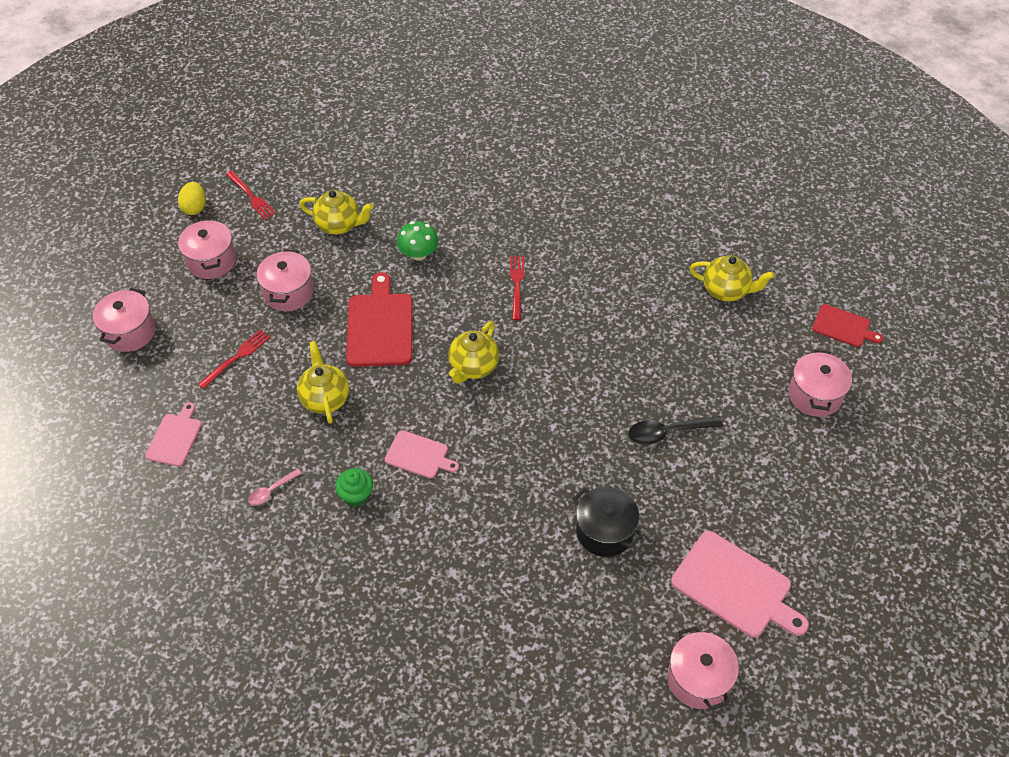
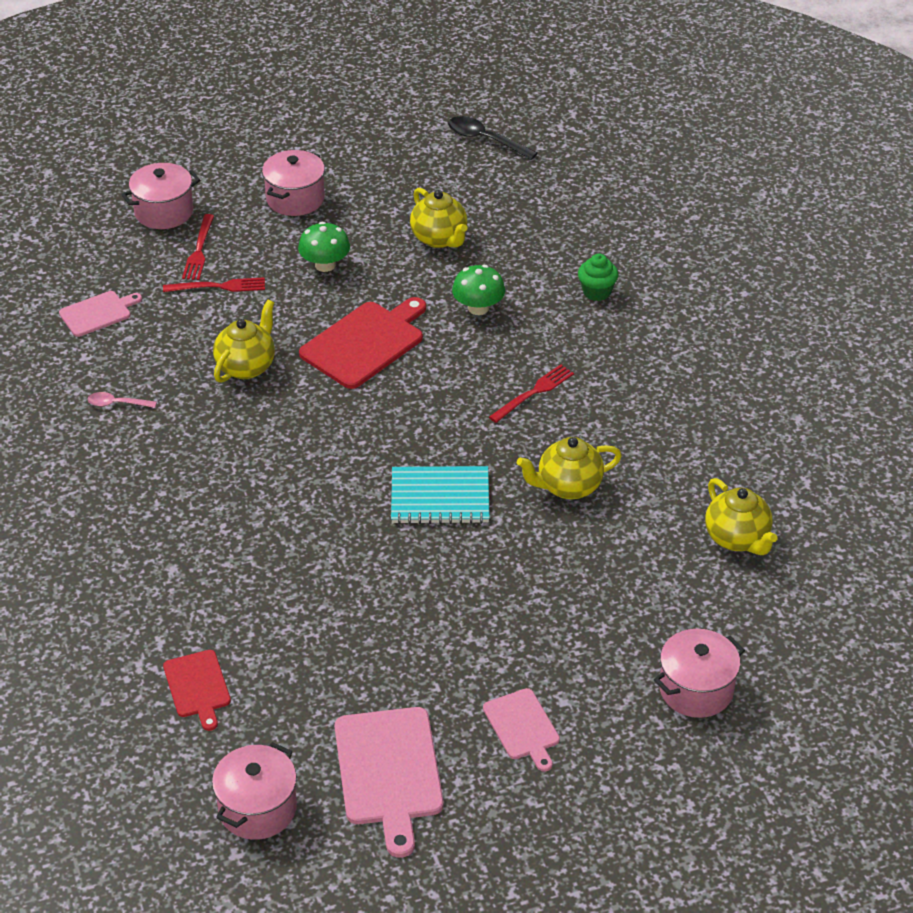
camera: 45 degrees right, 10 degrees down
(195, 207) = (336, 148): yellow egg -> none
(252, 197) = (394, 169): red fork -> red fork (199, 251)
(288, 292) = (325, 265): pink pot -> green mushroom
(356, 496) = (174, 456): green cupcake -> green cupcake (596, 292)
(419, 455) = (263, 464): pink cutting board -> pink cutting board (523, 727)
(473, 367) = (401, 430): yellow teapot -> yellow teapot (568, 487)
(548, 392) = (440, 498): none -> turquoise notebook
(604, 531) = (336, 639): black pot -> none
(667, 432) = (503, 609): black spoon -> black spoon (485, 140)
(843, 326) = (819, 657): red cutting board -> red cutting board (198, 687)

